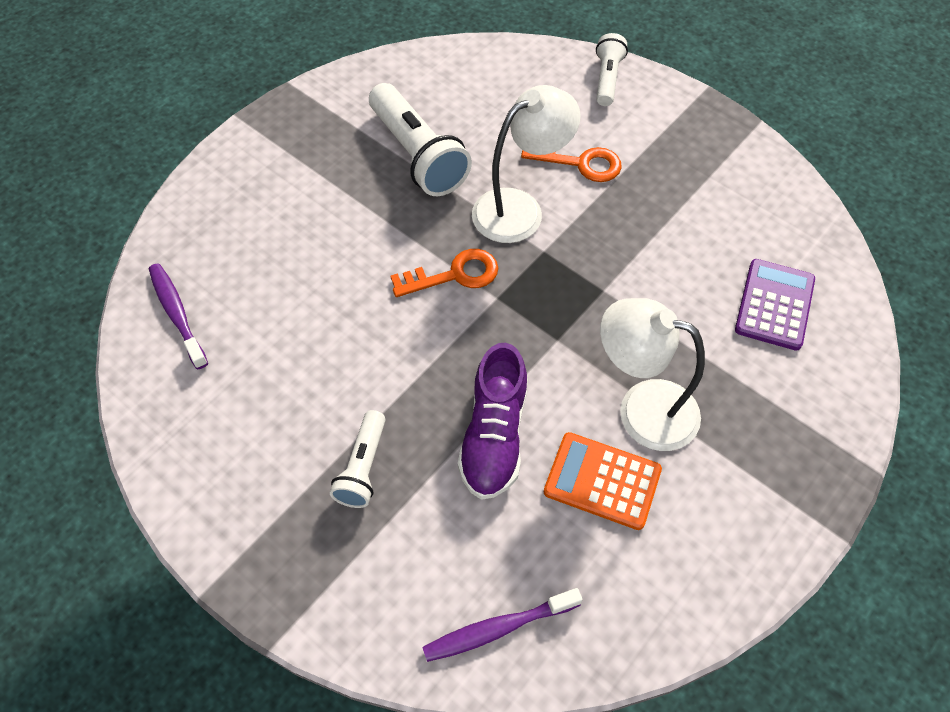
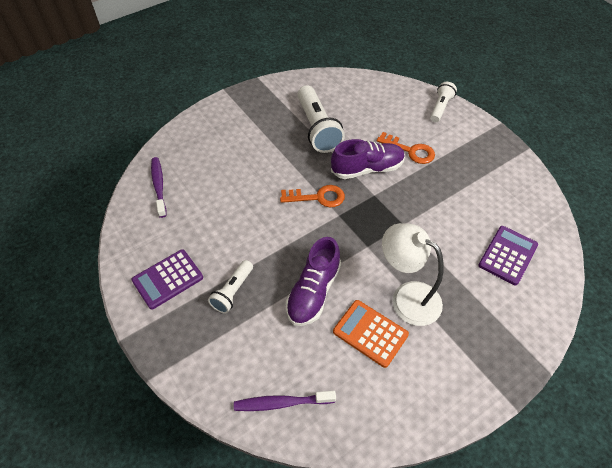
camera: 15 degrees right, 5 degrees down
(246, 473) = (167, 279): none -> purple calculator
(520, 208) = (367, 169): white lamp -> purple shoe

